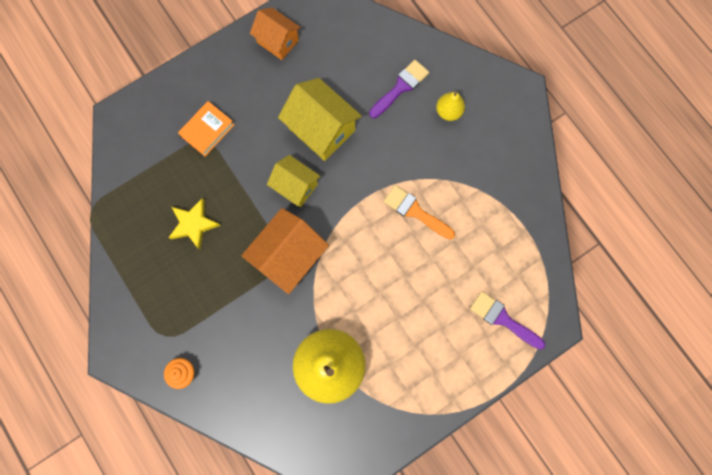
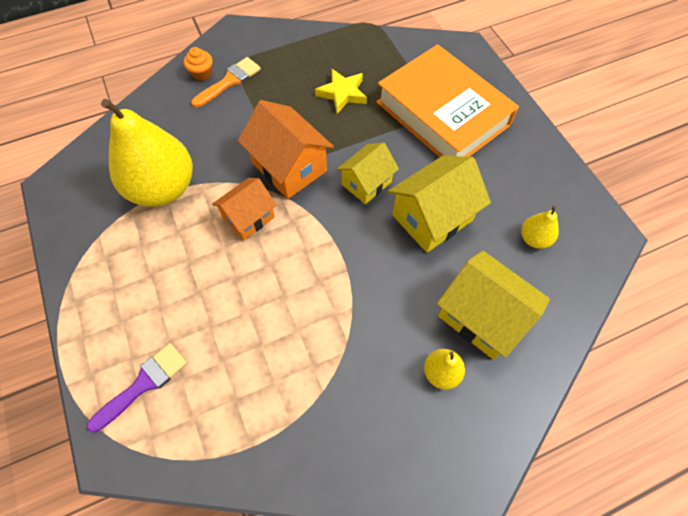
camera: 100 degrees right, 15 degrees down
(207, 130) = (442, 113): orange book -> orange book, size x2.31
(278, 41) = (549, 189): orange house -> orange house (249, 218)
(327, 52) = (534, 239): none -> yellow pear
(400, 87) = (481, 316): purple brush -> yellow house
(415, 211) = (310, 303): orange brush -> orange brush (230, 81)

